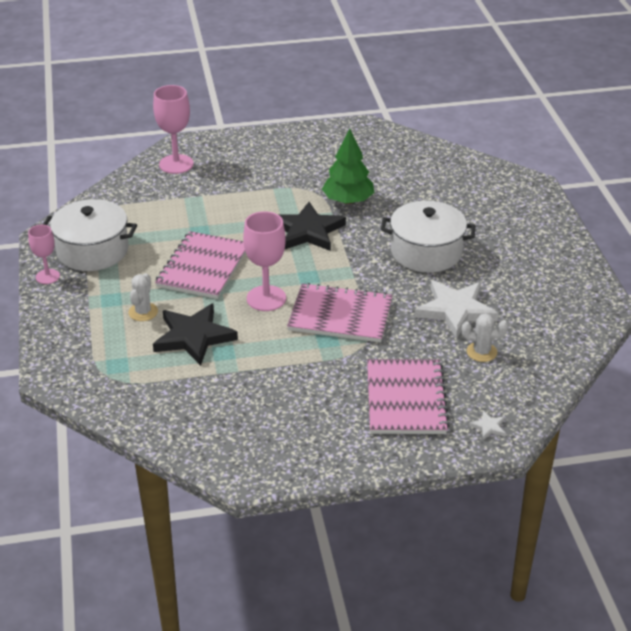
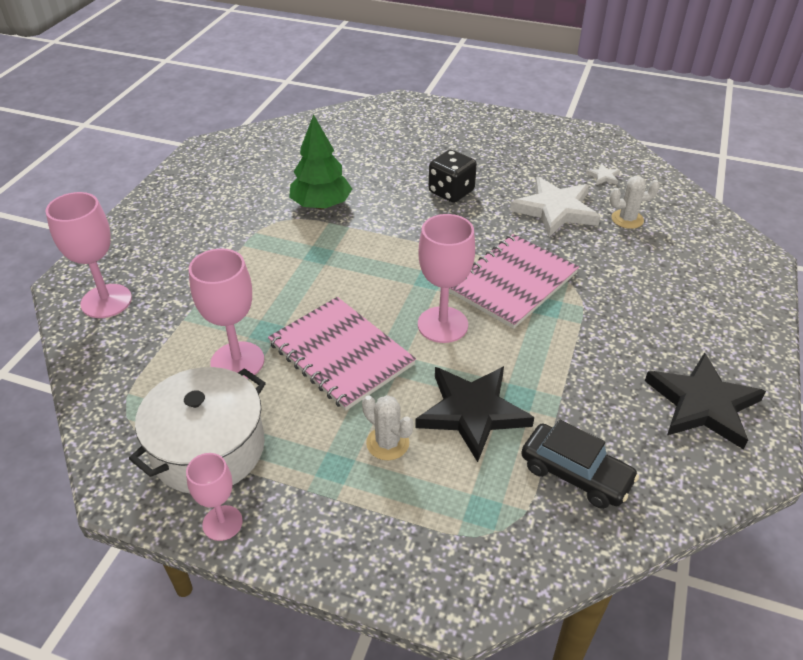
camera: 60 degrees left, 5 degrees up
(165, 232) = (237, 361): none -> pink goblet
(173, 395) = (575, 474): none -> black car
(307, 231) = (347, 250): black star -> black star (702, 404)
(406, 399) = (674, 290): pink notebook -> none
(426, 252) = (451, 192): white pot -> black dice
(481, 352) = (627, 219): white cactus -> white cactus turned 45 degrees clockwise
(488, 427) = (739, 257): white star -> white star (603, 176)

